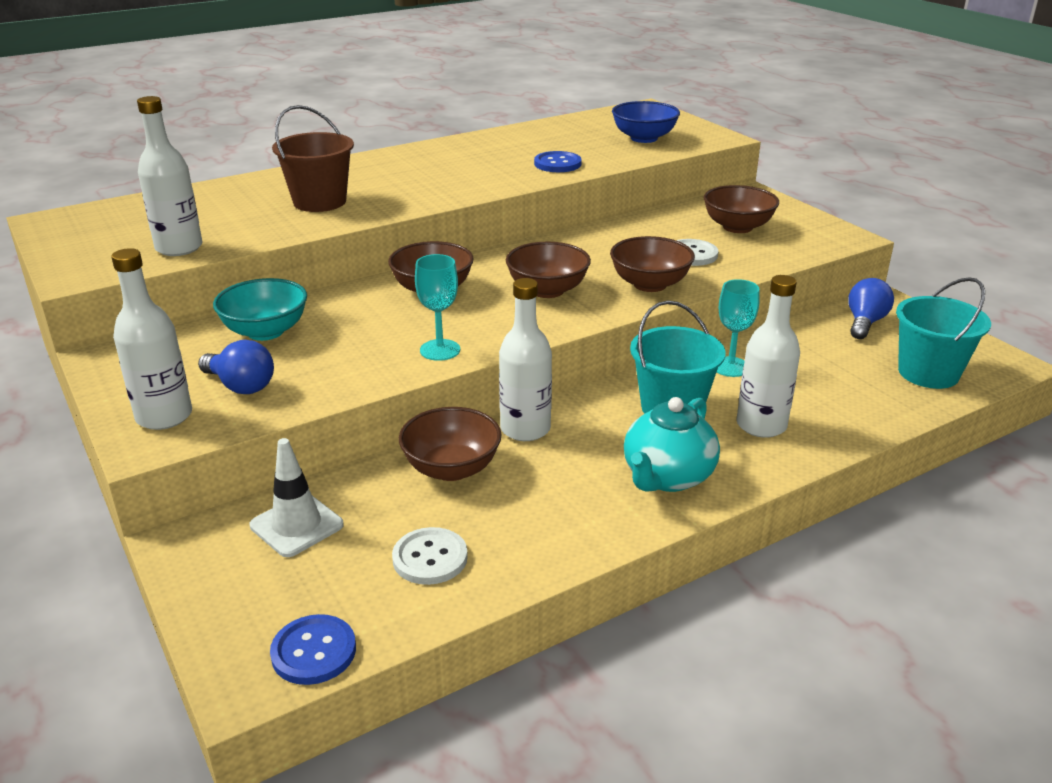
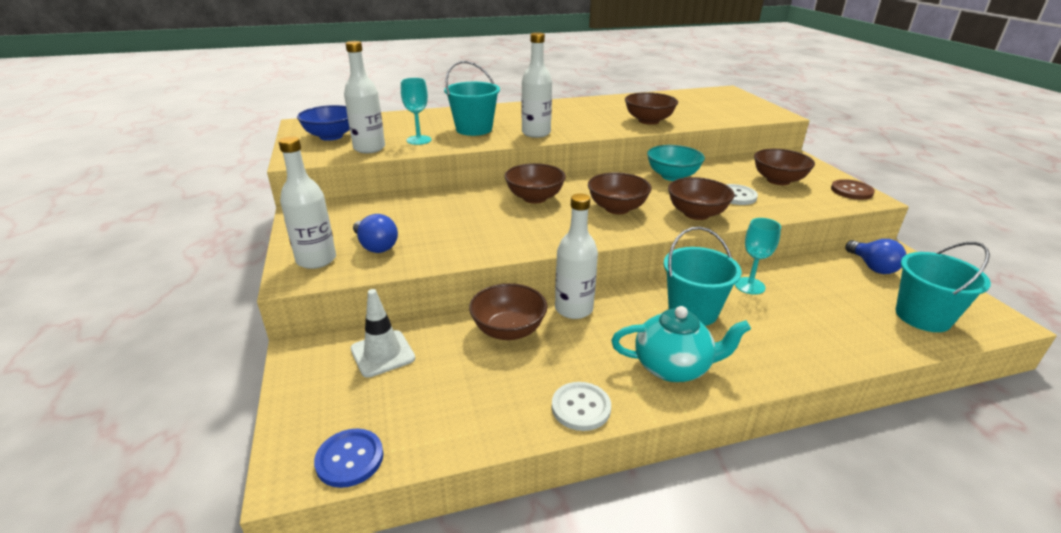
camera: 15 degrees right, 0 degrees up
(265, 331) = (410, 211): turquoise bowl -> turquoise bowl (672, 176)
(320, 202) = (474, 129): brown bucket -> turquoise bucket
(430, 558) = (465, 399): white button -> white button (581, 407)
(440, 350) = (522, 241): turquoise goblet -> turquoise goblet (419, 140)
(557, 164) = (648, 121): blue button -> brown bowl
(644, 138) = (718, 110): blue bowl -> blue bowl (331, 136)
(667, 477) = (673, 367): turquoise teapot -> turquoise teapot turned 135 degrees counterclockwise
(761, 425) = (763, 337): white bottle -> white bottle (536, 133)
(826, 231) = (851, 191): none -> brown button
(865, 323) = (872, 267): blue light bulb -> blue light bulb turned 120 degrees clockwise

